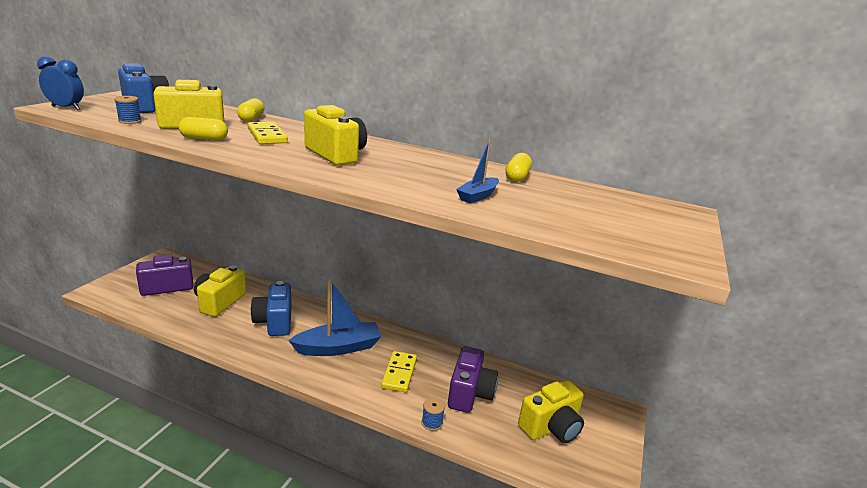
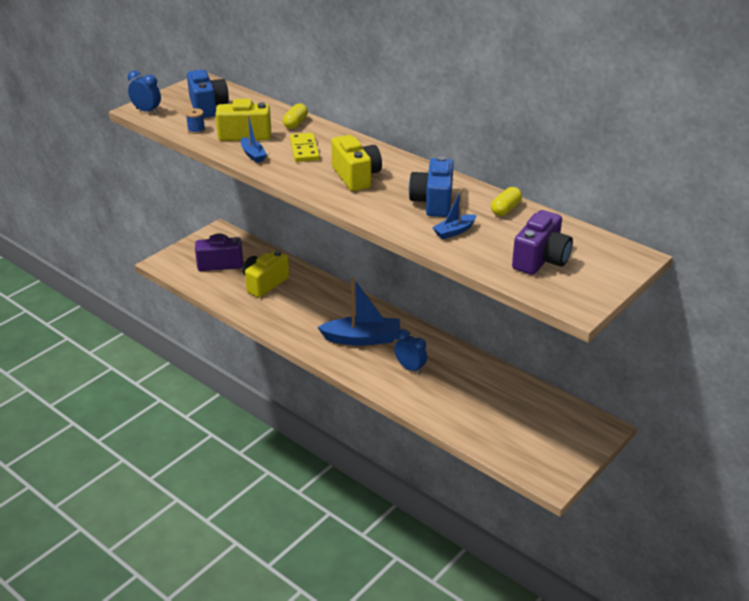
camera: 20 degrees right, 10 degrees up
(204, 139) = (253, 154): yellow capsule -> blue boat
(274, 322) = (310, 308): blue camera -> blue camera (433, 202)
(399, 373) = (410, 368): yellow domino -> blue clock
(432, 423) = (424, 412): blue spool -> none
(469, 393) = (468, 393): purple camera -> purple camera (541, 260)
(551, 427) = (529, 431): yellow camera -> none

